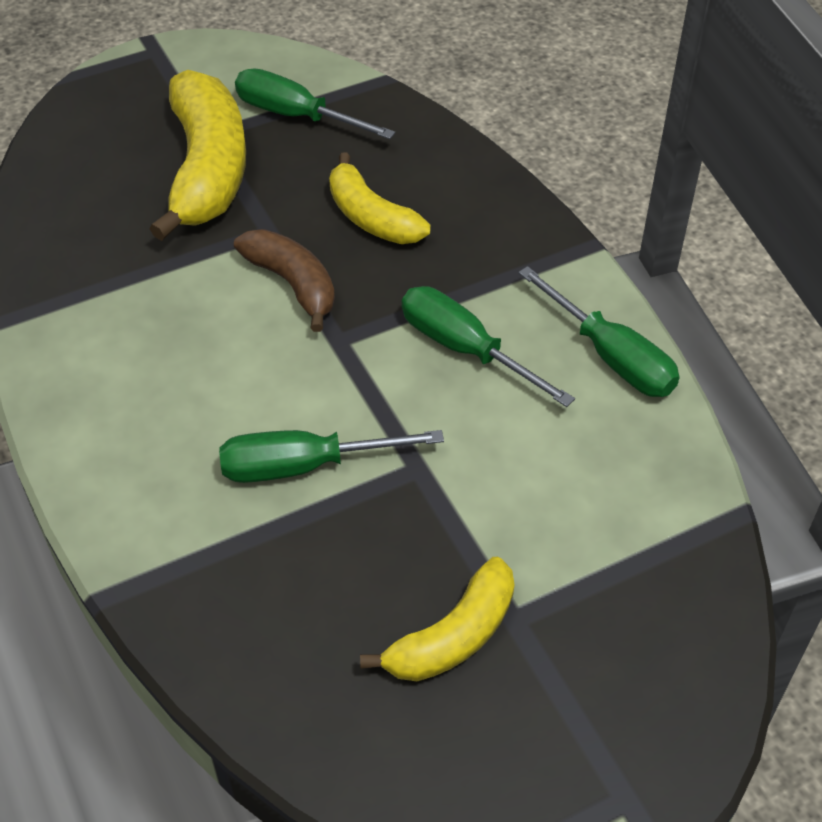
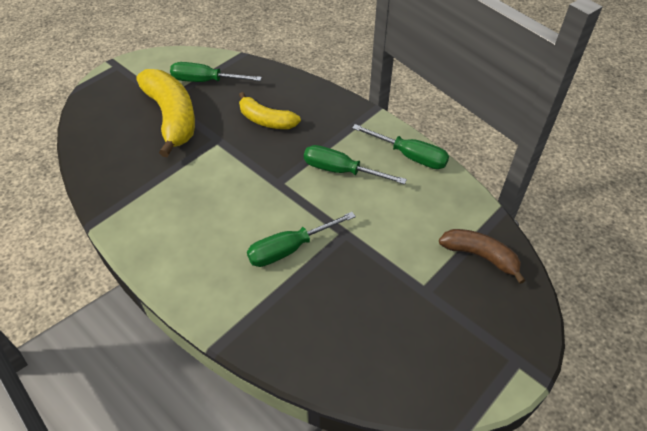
camera: 20 degrees left, 0 degrees up
(292, 284) = (242, 162): brown banana -> brown banana (480, 256)
(453, 636) = (401, 309): yellow banana -> none

